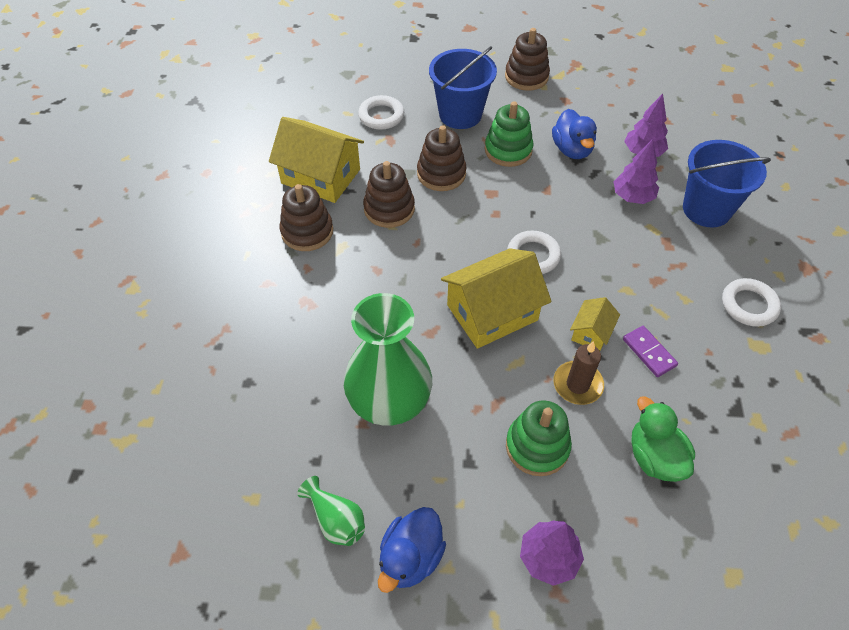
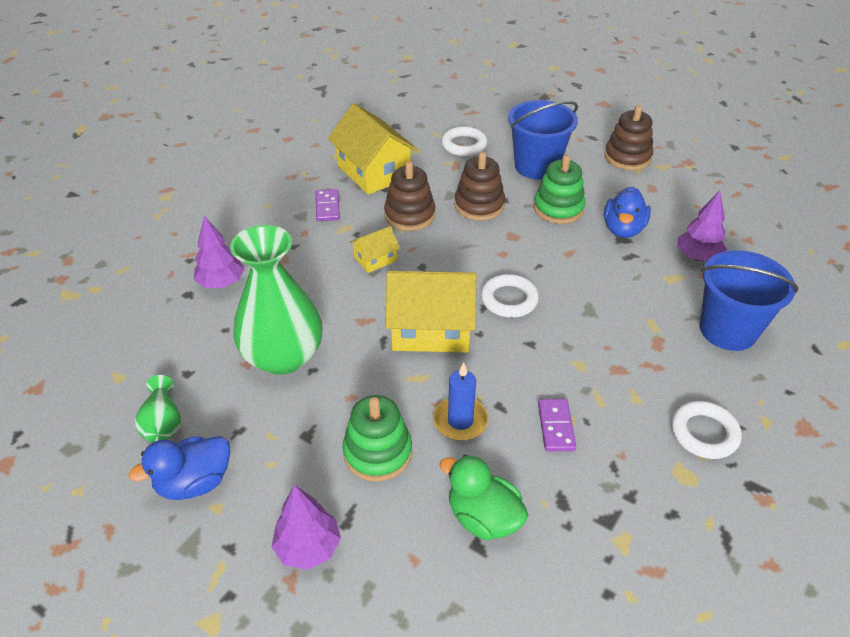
camera: 30 degrees right, 10 degrees down
(307, 232) = (327, 207): brown stacking toy -> purple domino
(577, 384) = (460, 421): brown candle -> blue candle
(591, 332) = (511, 384): yellow house -> yellow house (375, 259)
(632, 197) = (653, 290): purple tree -> purple tree (221, 283)
(654, 457) = (483, 517): green duck -> green duck turned 60 degrees counterclockwise

